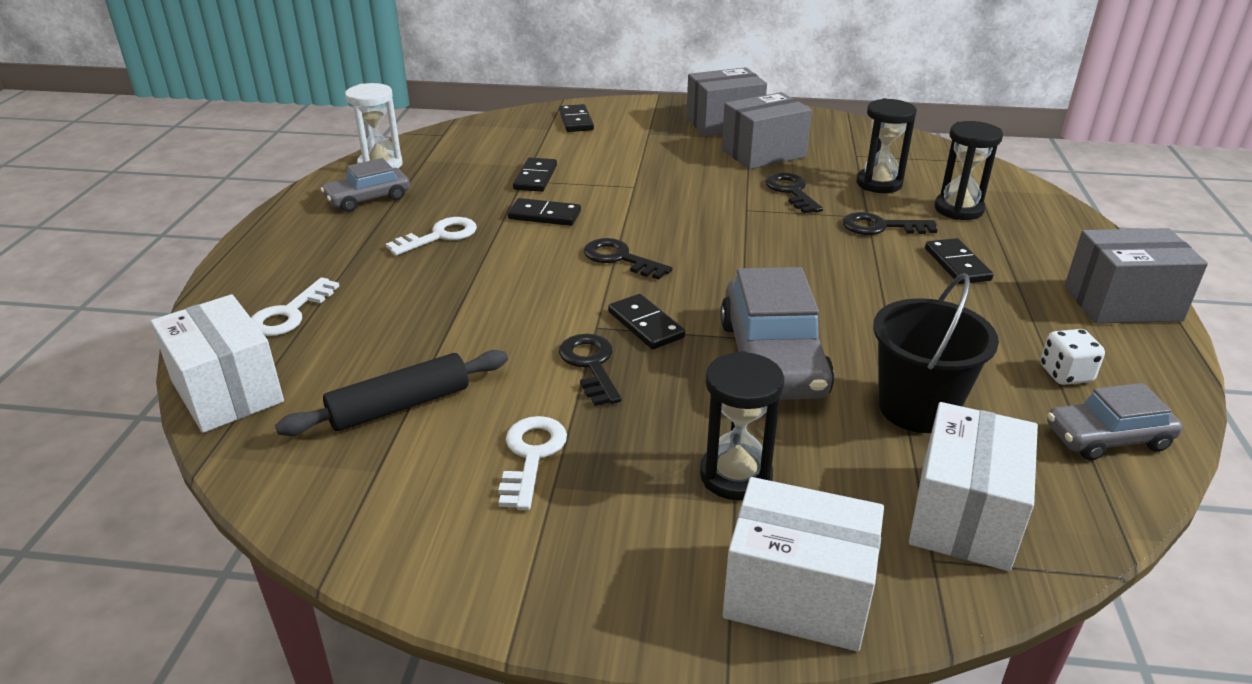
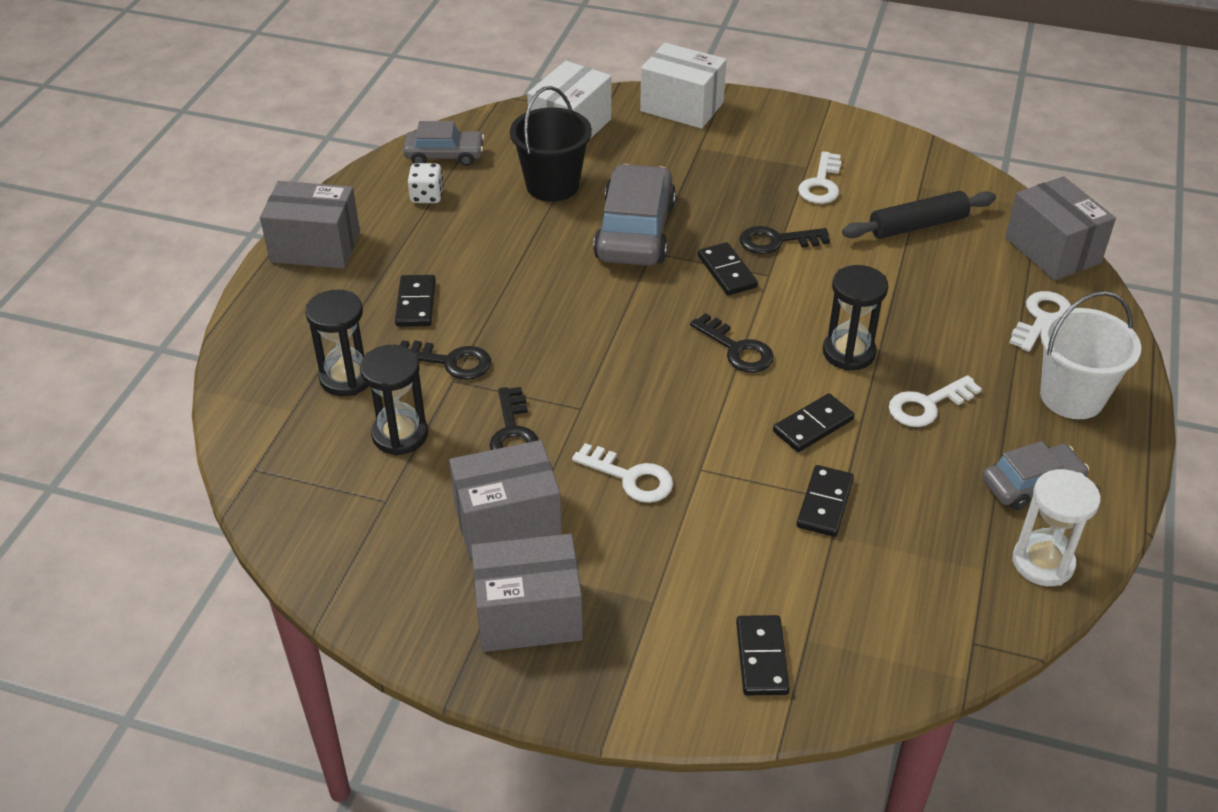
camera: 170 degrees left, 10 degrees up
(227, 391) = (1052, 250): white box -> grey box
(299, 253) = (1072, 397): none -> white bucket
(544, 215) = (813, 425): black domino -> black domino turned 60 degrees counterclockwise
(591, 365) = (776, 241): black key -> black key turned 90 degrees clockwise
(686, 178) = (630, 477): none -> white key
(735, 475) = (693, 160): black hourglass -> black hourglass (848, 353)

